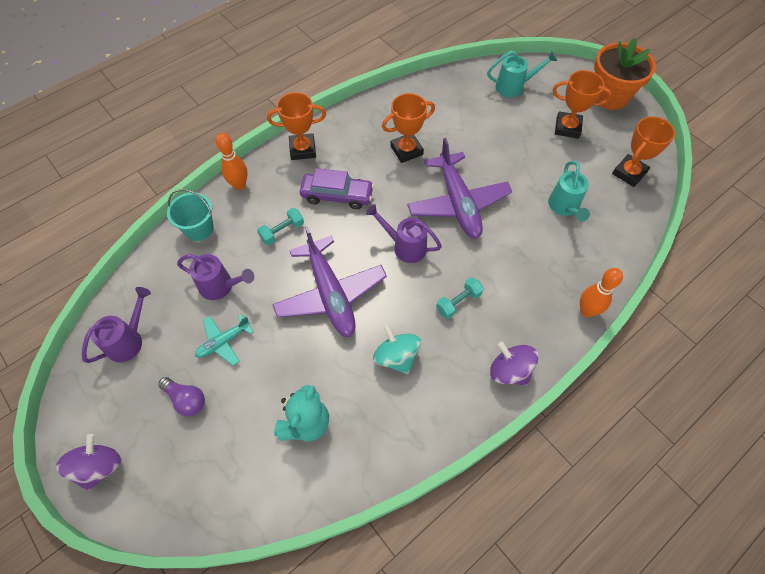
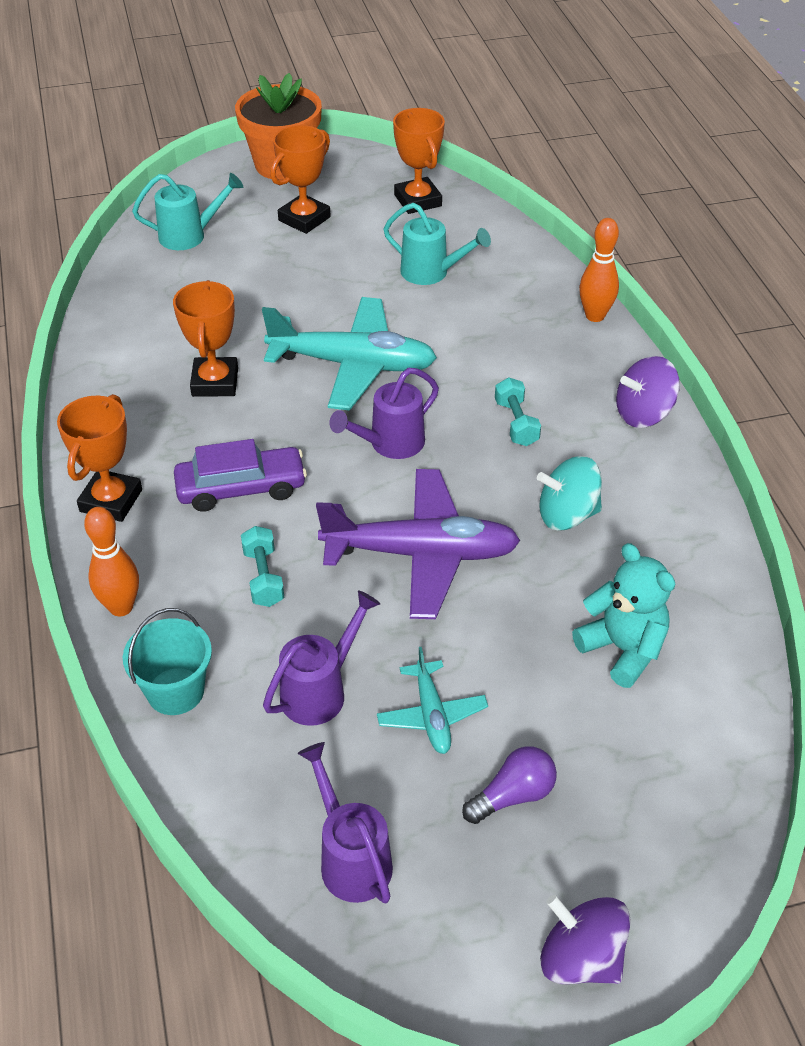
camera: 65 degrees left, 15 degrees down
(337, 195) = (241, 488): purple car -> purple car turned 45 degrees clockwise
(458, 203) = (353, 365): purple plane -> turquoise plane
(514, 87) = (189, 236): turquoise watering can -> turquoise watering can turned 60 degrees clockwise

